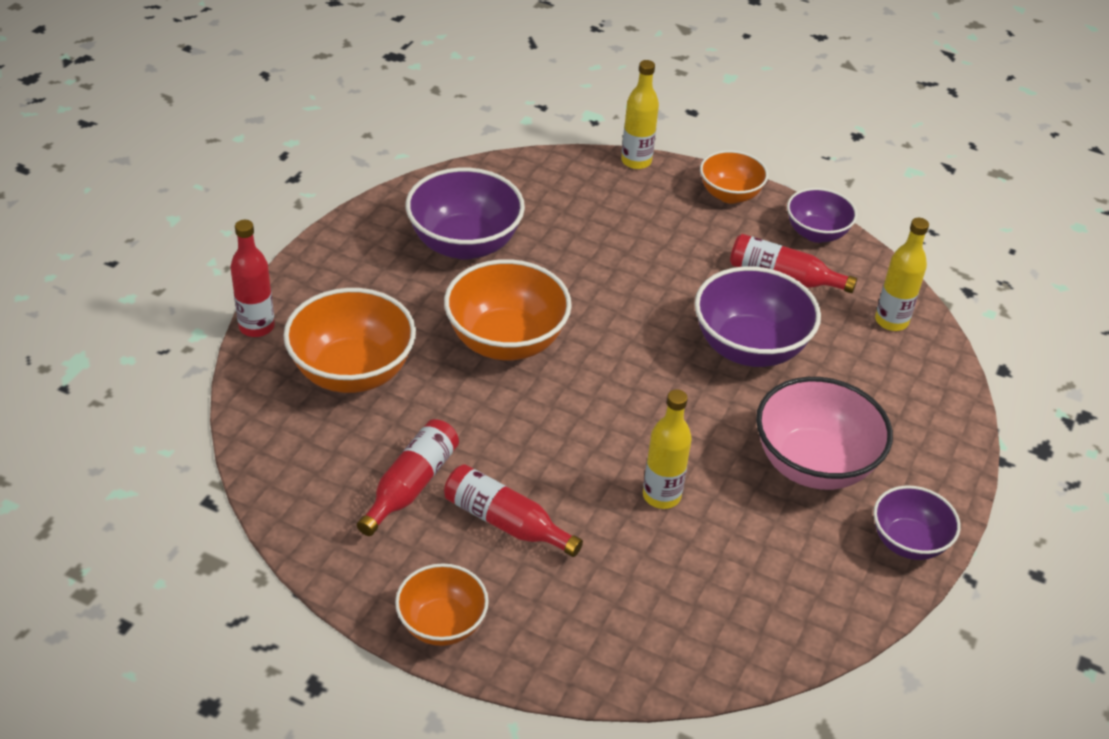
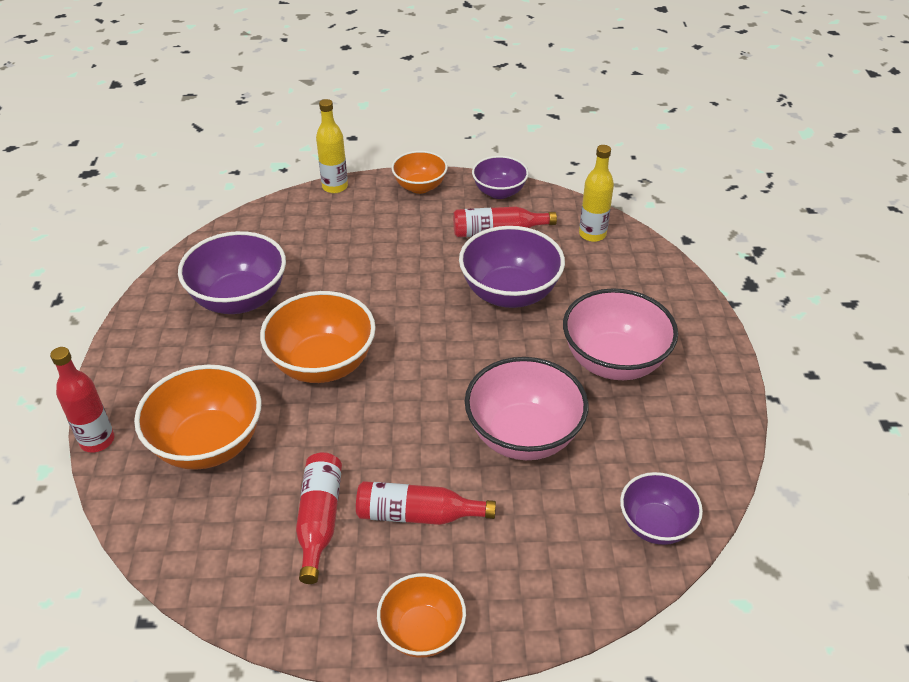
camera: 25 degrees left, 0 degrees up
(661, 496) = (523, 435): yellow bottle -> pink bowl
(908, 542) = (716, 390): purple bowl -> purple bowl (655, 525)

